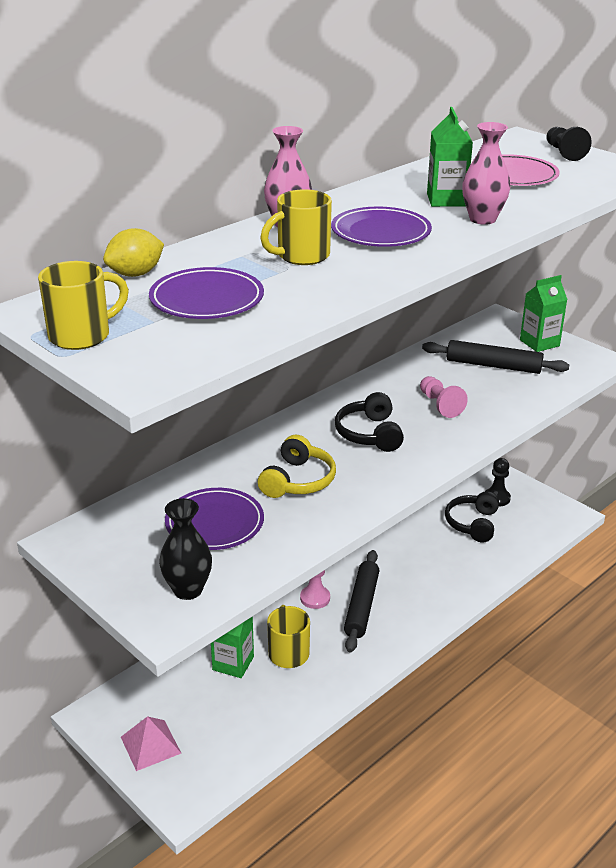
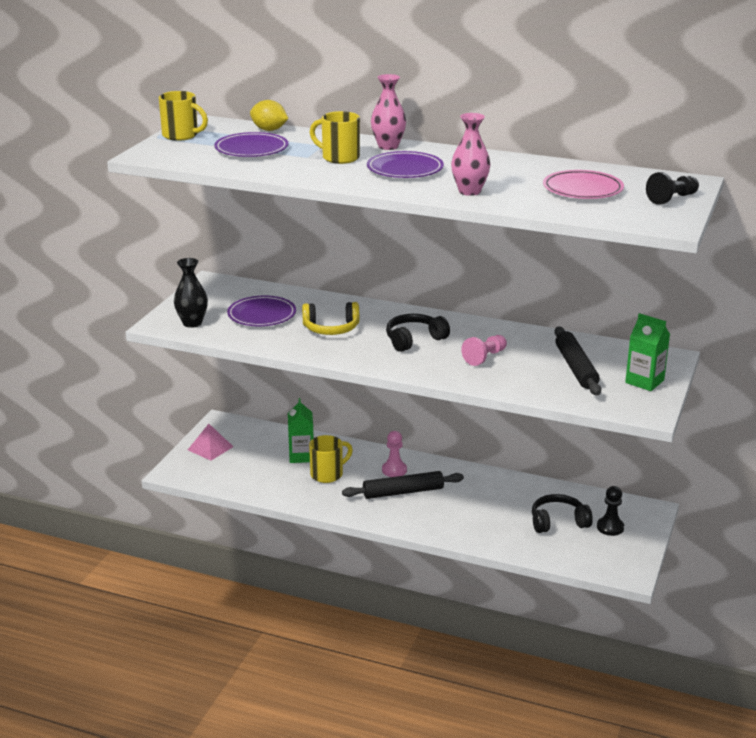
camera: 65 degrees right, 5 degrees down
(446, 200) = (495, 177): green carton -> none

